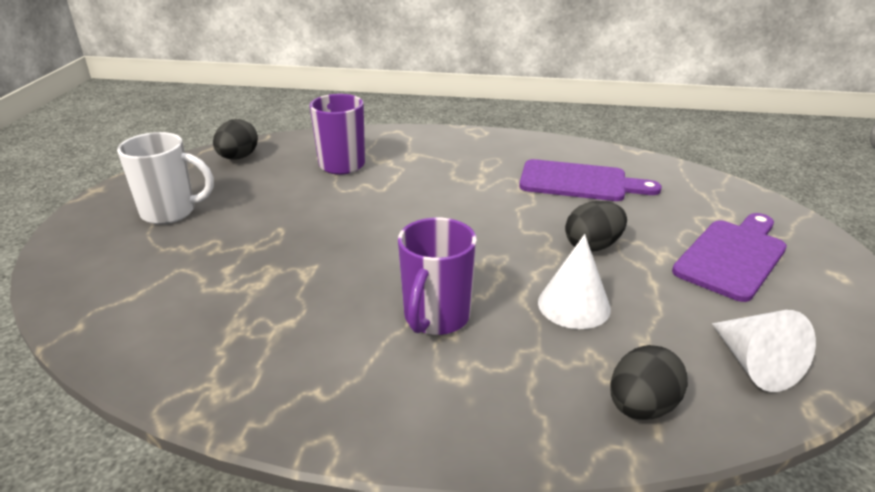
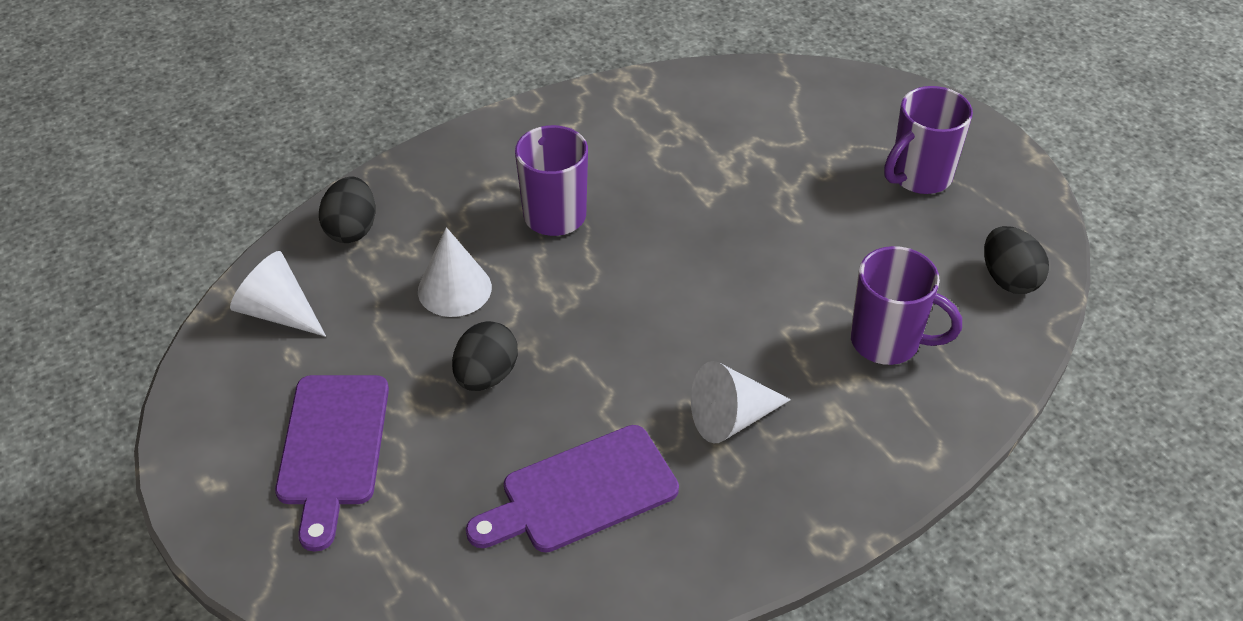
camera: 140 degrees right, 15 degrees up
(170, 212) = (919, 177): white mug -> purple mug
(465, 174) = (731, 418): none -> white cone

